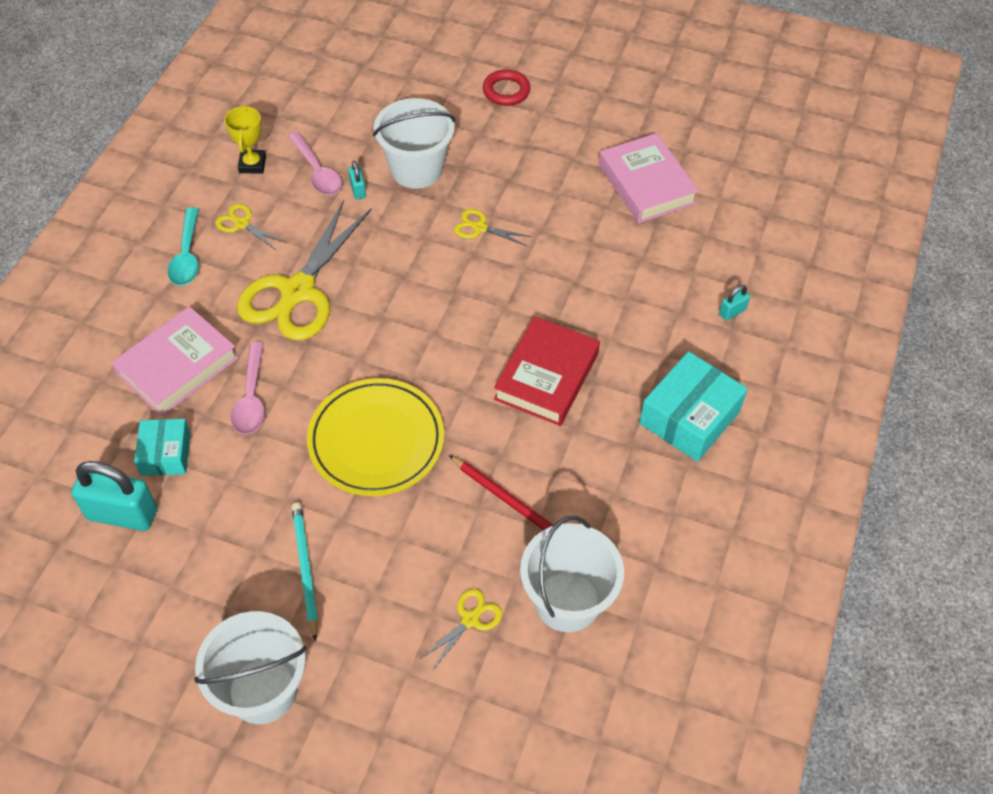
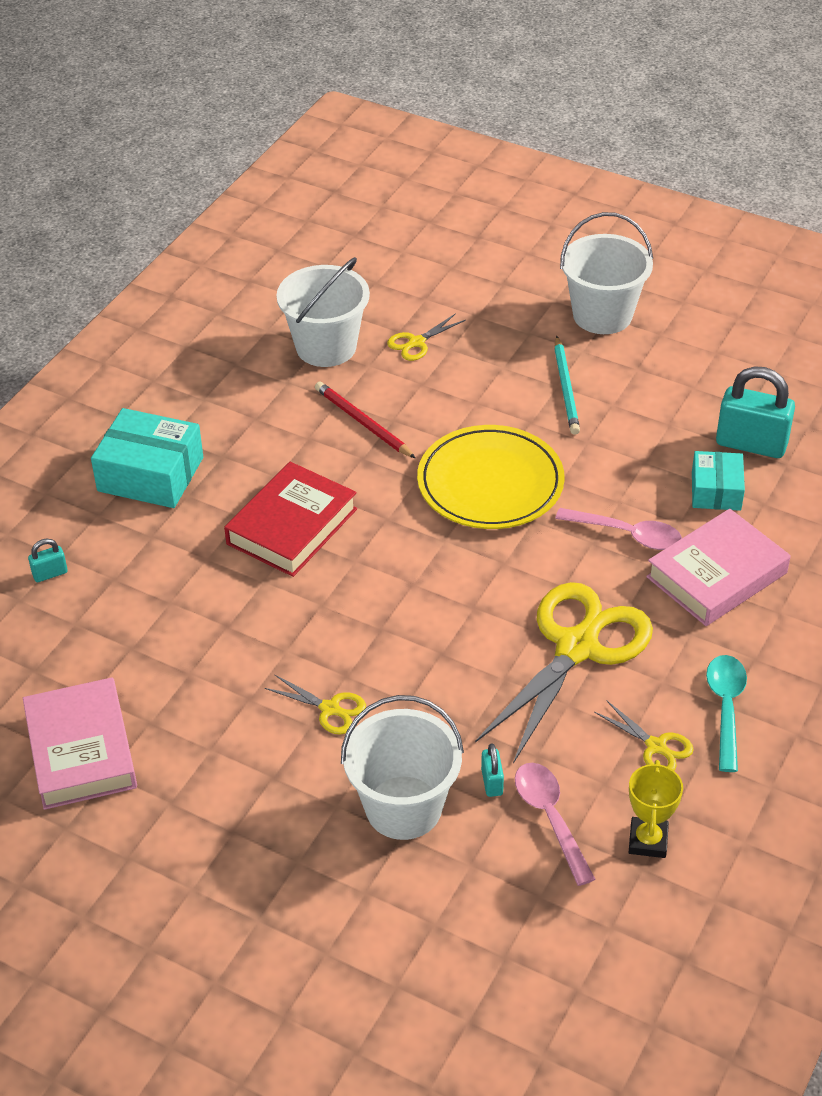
camera: 170 degrees left, 10 degrees down
(251, 398) = (627, 534): pink spoon -> pink spoon turned 105 degrees clockwise
(506, 91) = (237, 938): red ring -> none
(689, 417) = (150, 474): turquoise box -> turquoise box turned 60 degrees clockwise

